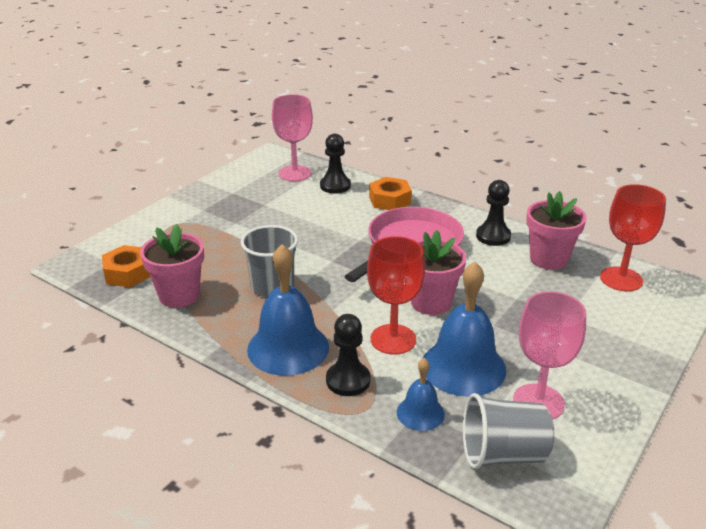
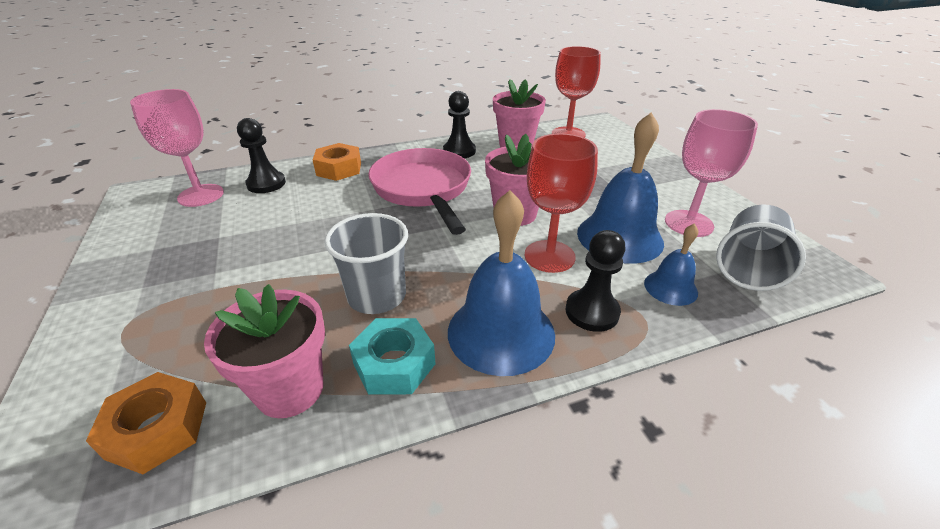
camera: 55 degrees left, 5 degrees up
(225, 319) = (394, 364): none -> turquoise nut

